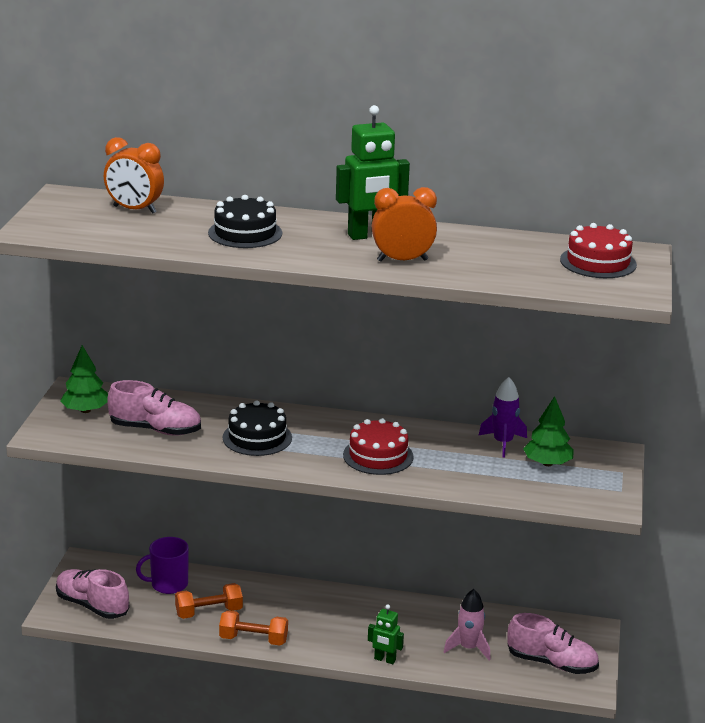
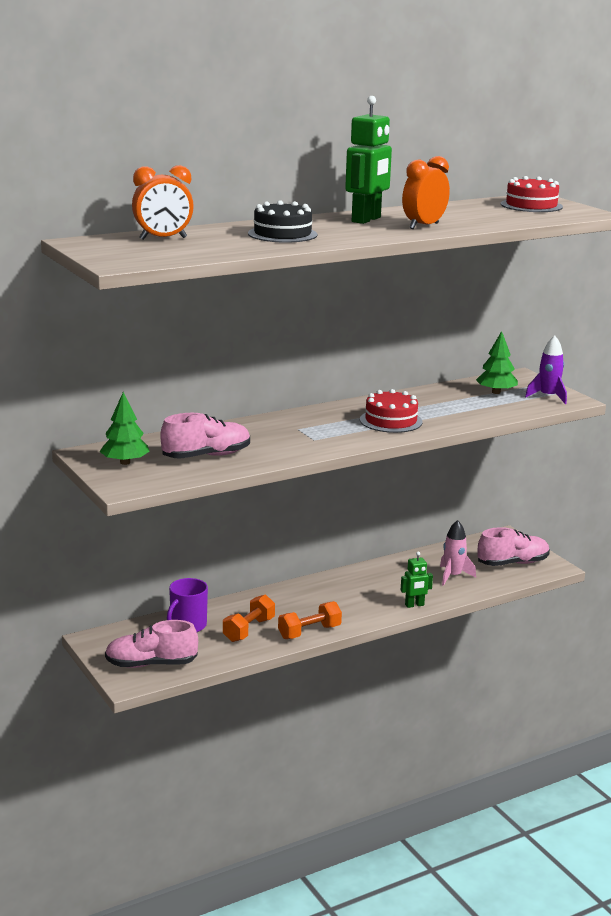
camera: 40 degrees left, 5 degrees down
(257, 437) = (290, 437): black cake -> none
(503, 443) = (449, 390): purple rocket -> purple rocket (548, 397)

